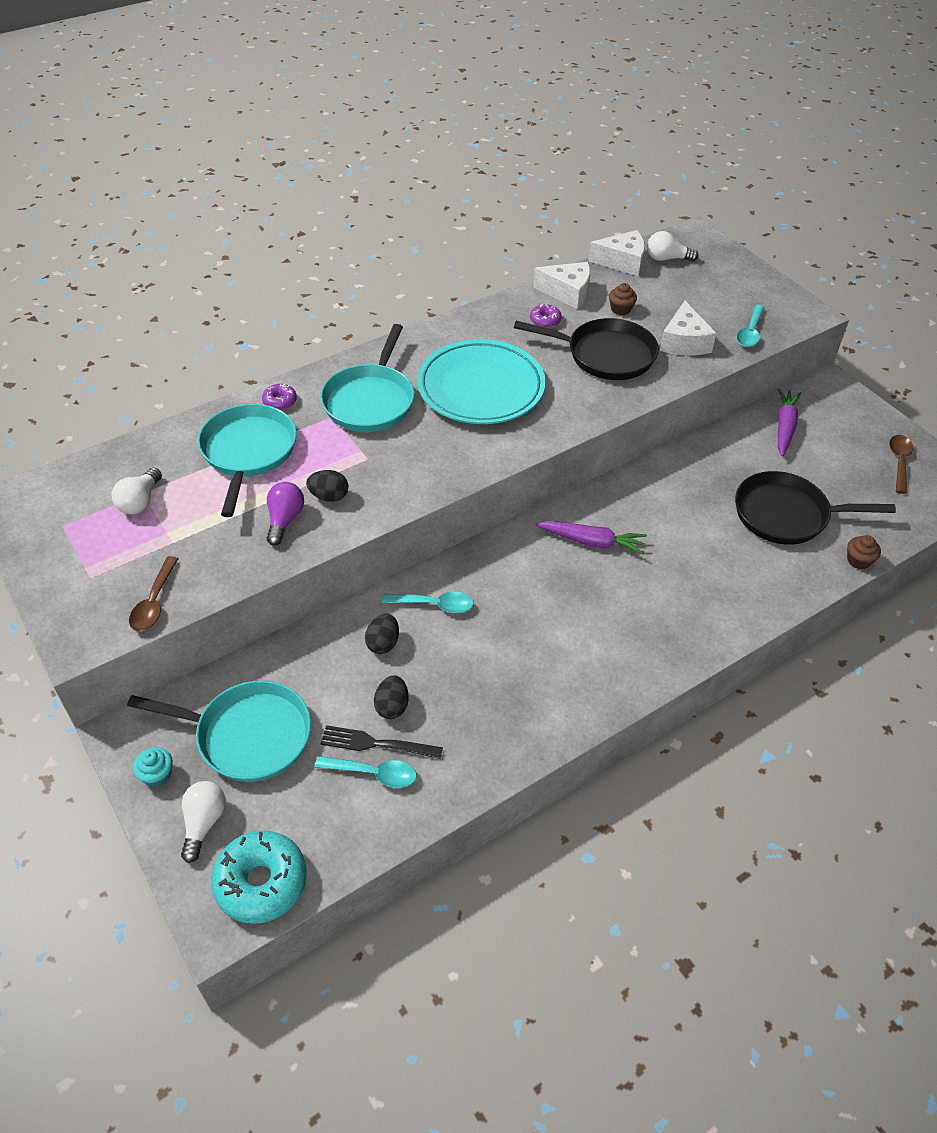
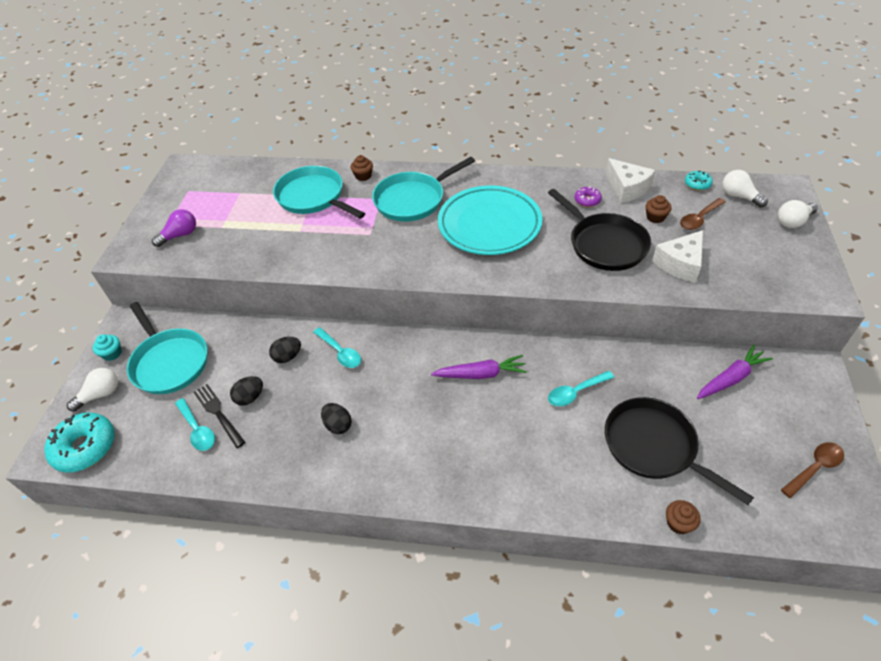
camera: 45 degrees right, 0 degrees up
(140, 501) = (233, 196): white light bulb -> white light bulb (793, 221)
(154, 602) = (176, 254): brown spoon -> brown spoon (699, 219)
(248, 452) = (313, 197): turquoise pan -> turquoise pan turned 90 degrees counterclockwise
(280, 401) = (363, 176): purple donut -> brown cupcake
(284, 520) = (285, 246): purple light bulb -> purple light bulb (180, 235)
(329, 496) = (323, 245): black egg -> black egg (338, 425)
(592, 542) = (481, 374): purple carrot -> purple carrot turned 60 degrees counterclockwise
(622, 262) = (697, 184): white cheese -> turquoise donut
(750, 332) = (749, 283): turquoise spoon -> turquoise spoon (575, 392)

